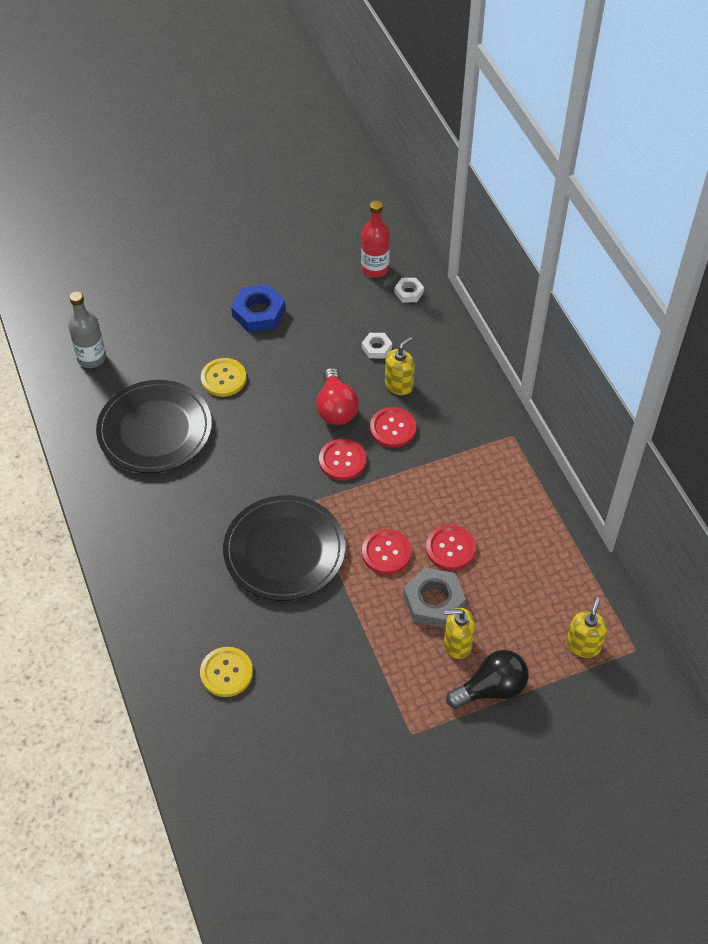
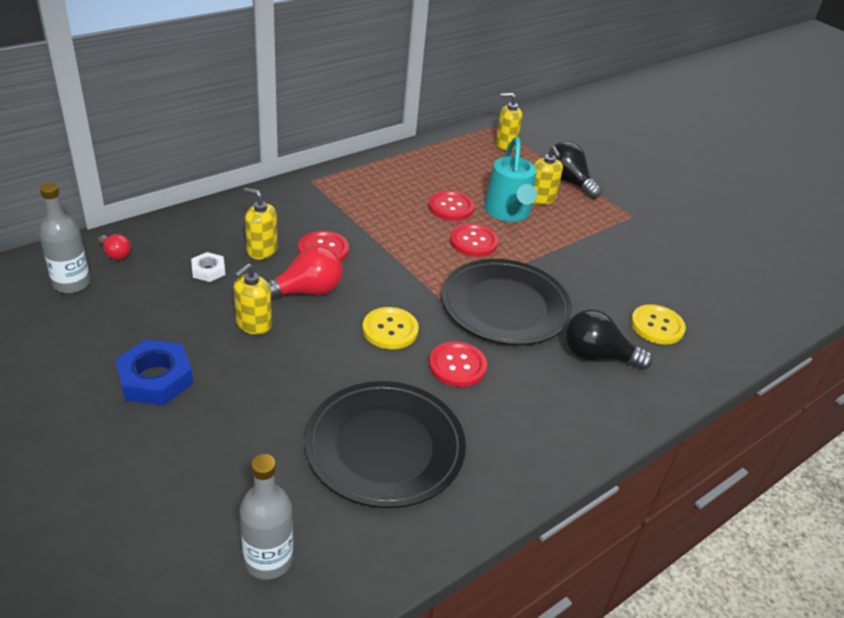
camera: 110 degrees left, 15 degrees down
(202, 603) = (597, 356): none -> black light bulb
(223, 378) = (280, 394): yellow button -> yellow button (390, 330)
(302, 370) = (253, 324): none -> yellow soap dispenser
(342, 460) = (376, 279): red button -> red button (457, 366)
(375, 268) = (72, 284): red bottle -> grey bottle
(409, 292) = (115, 254): white nut -> red light bulb
(433, 601) = (508, 213): grey nut -> turquoise watering can

